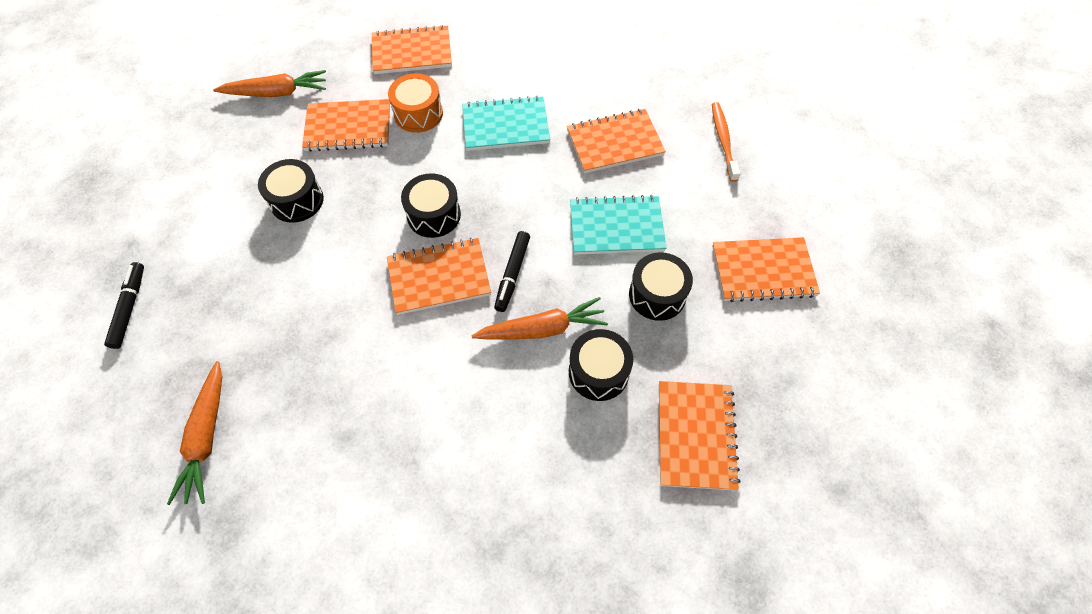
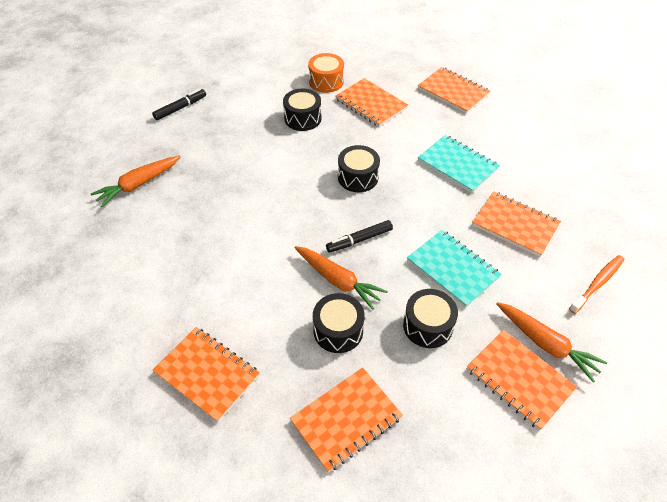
camera: 50 degrees right, 10 degrees down
(276, 93) = (357, 64): orange carrot -> orange carrot (546, 344)
(418, 114) = (416, 123): orange drum -> orange drum (326, 81)
(439, 277) = (320, 208): orange notebook -> orange notebook (207, 374)

